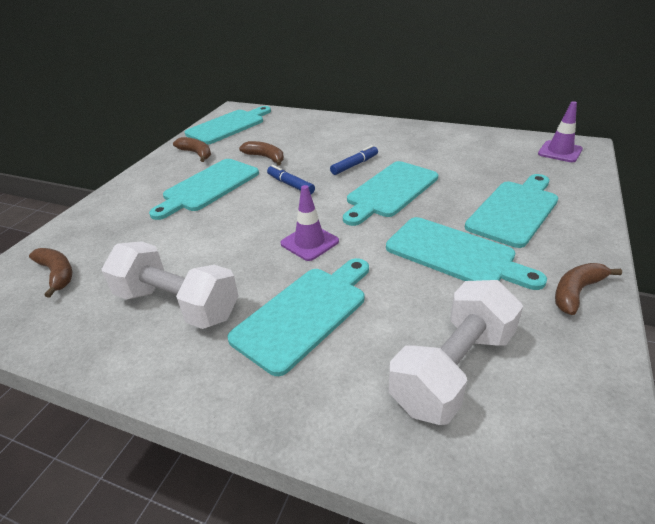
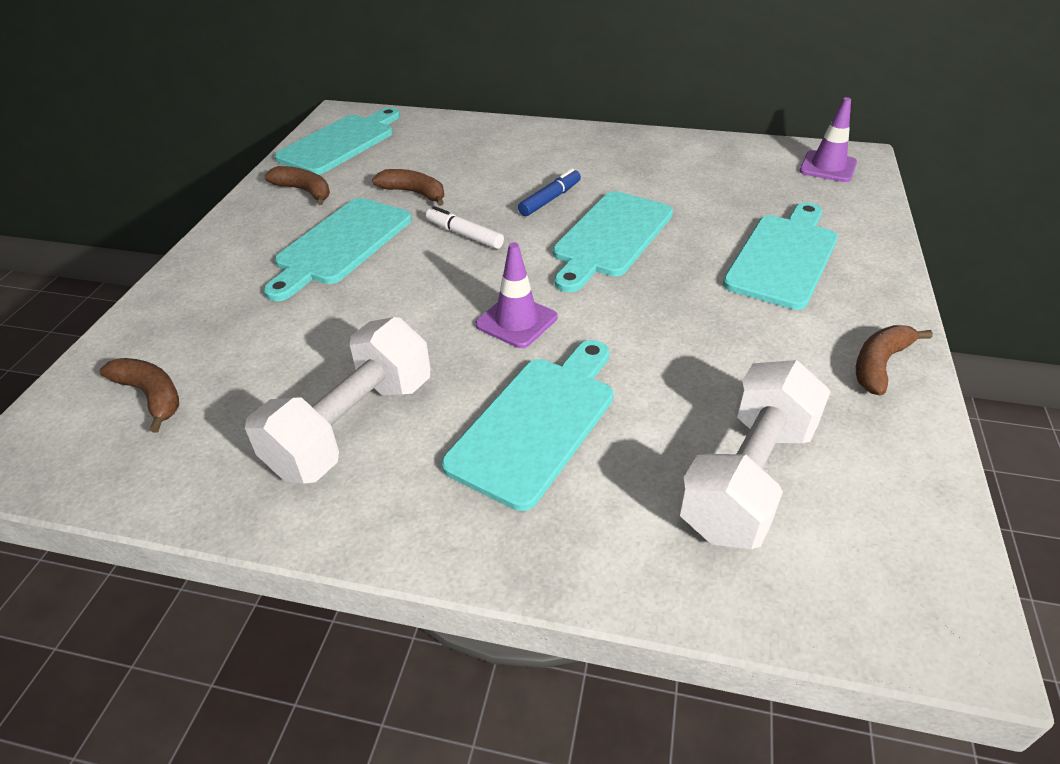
camera: 10 degrees left, 5 degrees up
(177, 304) = (352, 426): white dumbbell -> white dumbbell turned 75 degrees counterclockwise
(290, 184) = (464, 235): blue marker -> white marker
(455, 254) = (718, 324): turquoise cutting board -> none

